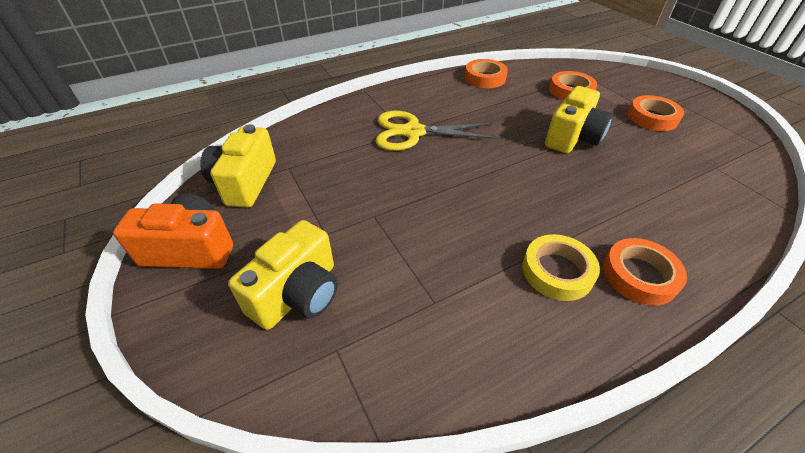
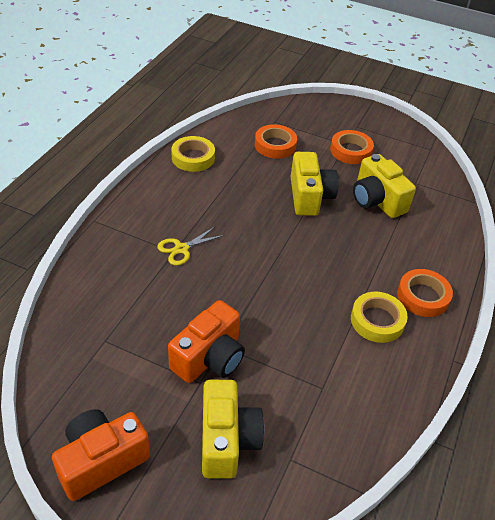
camera: 40 degrees left, 0 degrees up
(245, 182) = (80, 376): yellow camera -> yellow camera (377, 200)
(353, 219) = (209, 358): none -> orange camera
(412, 132) = (181, 249): yellow scissors -> yellow scissors, size x0.56
(485, 78) = (193, 158): orange tape -> yellow tape

